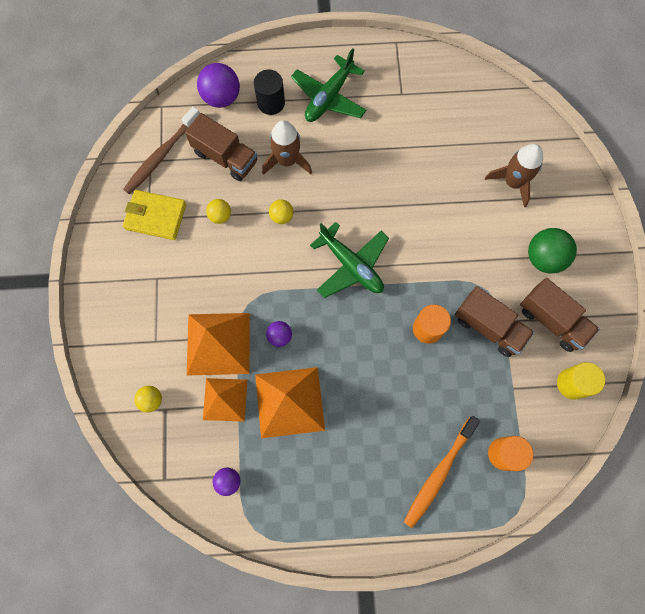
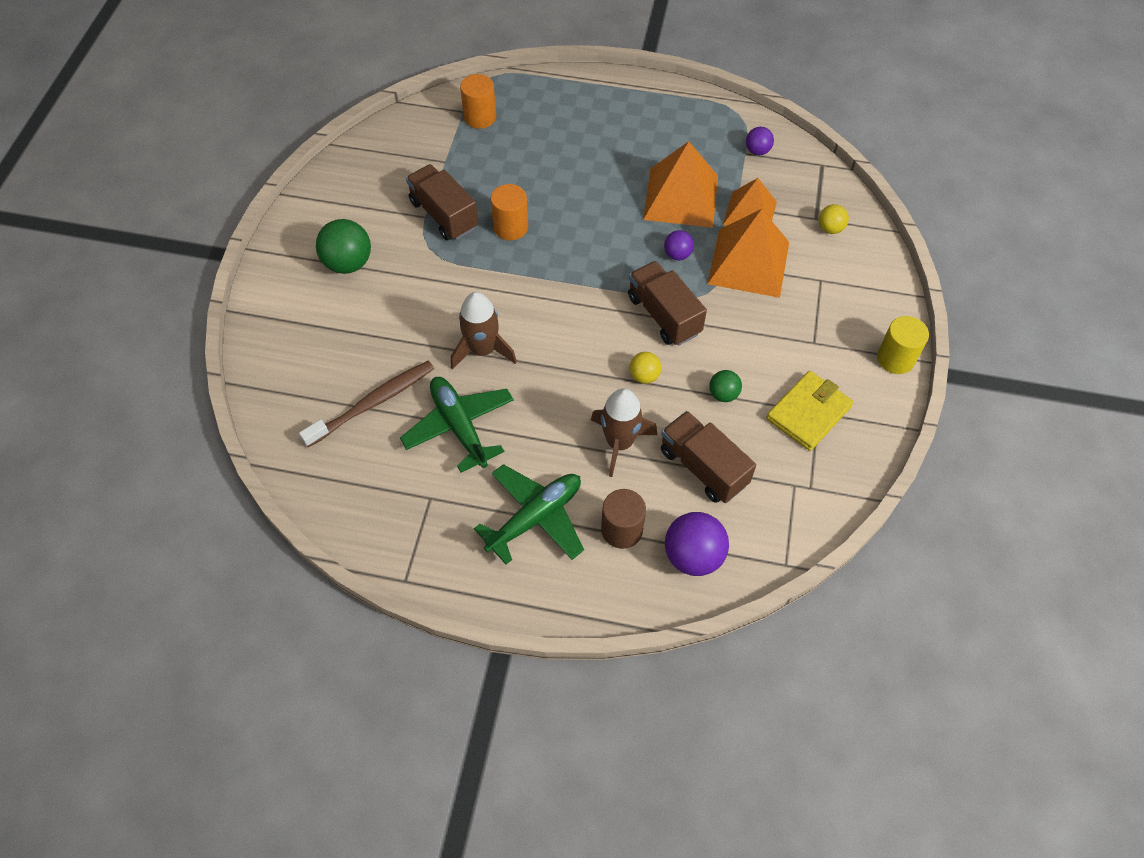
camera: 165 degrees left, 15 degrees down
(156, 216) = (808, 413): yellow wallet -> yellow wallet turned 75 degrees counterclockwise
(162, 155) = (792, 491): brown toothbrush -> brown toothbrush (372, 403)
(220, 216) = (723, 394): yellow ball -> green ball
(271, 103) = (622, 530): black cylinder -> brown cylinder
(351, 265) = (574, 304): green plane -> green plane (459, 426)
(439, 473) = (548, 116): orange toothbrush -> none
(513, 182) = (339, 349): brown rocket -> brown rocket (482, 350)
(552, 320) = (373, 206): brown truck -> brown truck (664, 315)
(572, 383) = (384, 153): yellow cylinder -> yellow cylinder (895, 358)

